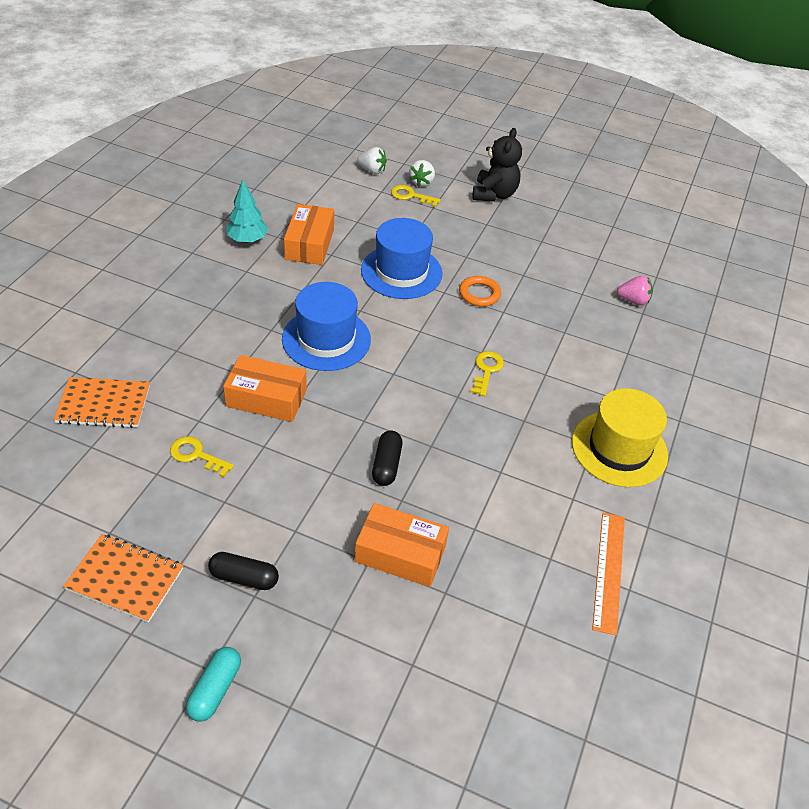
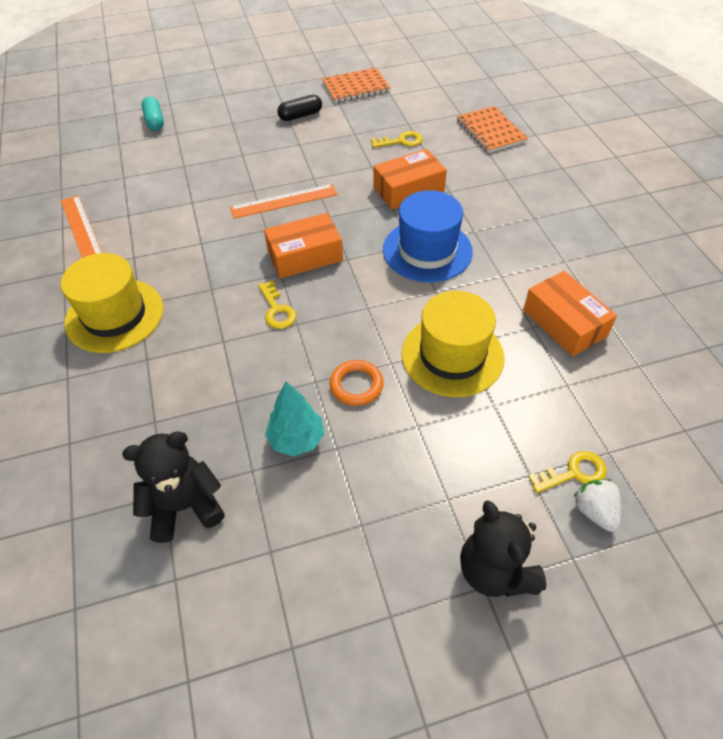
camera: 145 degrees right, 5 degrees up
(103, 404) = (490, 131): orange notebook -> orange notebook turned 75 degrees counterclockwise
(215, 689) = (263, 82): turquoise capsule -> turquoise capsule (154, 121)
(247, 240) = (613, 288): turquoise tree -> turquoise tree (296, 439)
(372, 170) = (666, 480): white strawberry -> none
(386, 465) = (284, 201): black capsule -> orange ruler
(400, 554) = (227, 167): orange box -> orange box (305, 256)
(401, 272) = (452, 355): blue hat -> yellow hat
(633, 301) = (185, 506): pink strawberry -> black teddy bear

